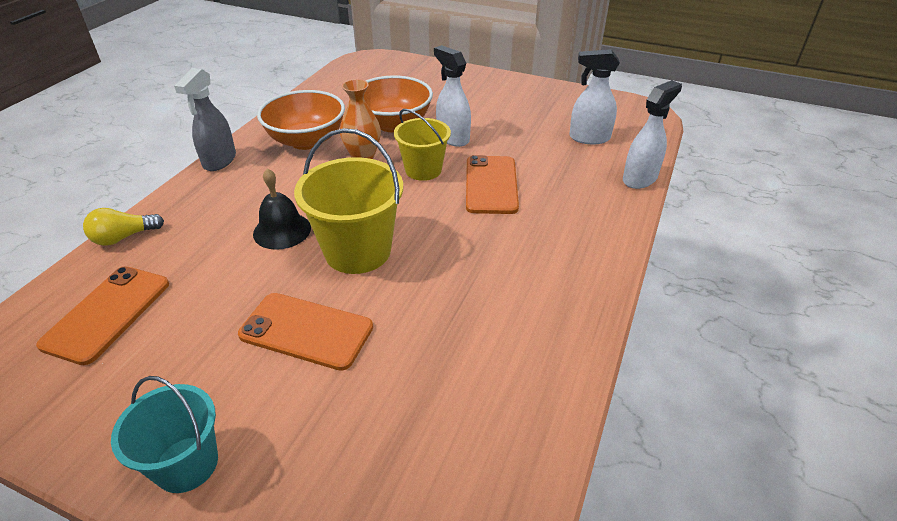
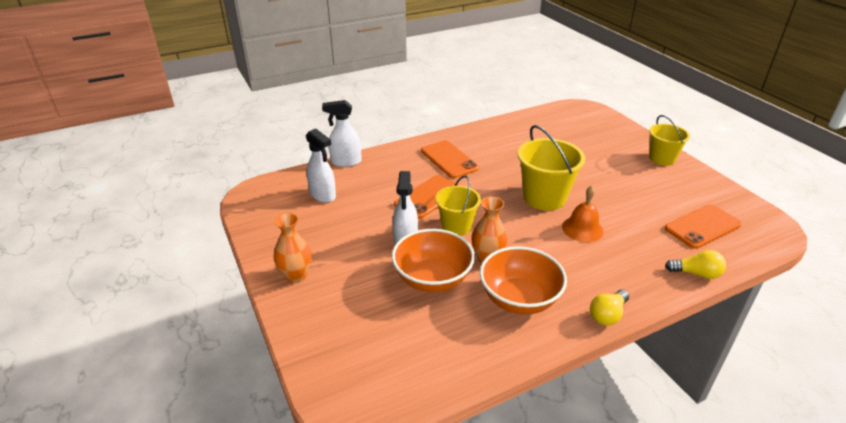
camera: 140 degrees left, 5 degrees down
(186, 464) = (662, 158): turquoise bucket -> yellow bucket
(219, 161) = (607, 315): grey spray bottle -> yellow light bulb
(282, 230) = (582, 229): black bell -> orange bell
(306, 331) = (594, 176): orange phone -> orange phone (449, 159)
(496, 86) = (296, 275): none -> orange vase

